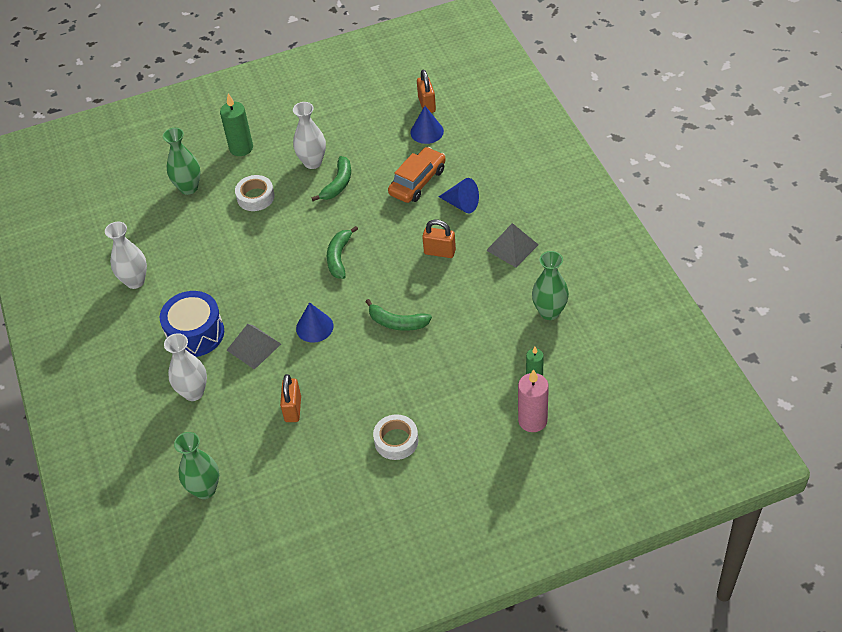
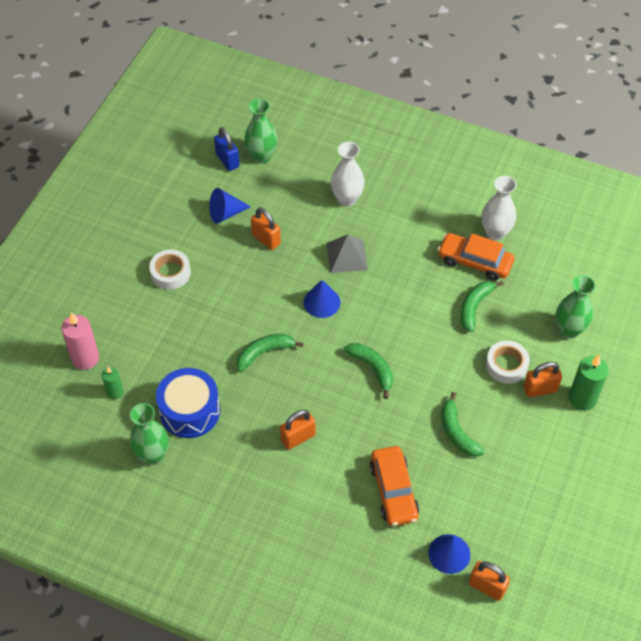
camera: 130 degrees right, 5 degrees up
(177, 273) = (475, 261): none -> orange car
(195, 333) = (400, 233): blue drum -> blue drum (190, 411)
(222, 244) = (475, 307): none -> green banana
(236, 510) = (227, 160): none -> blue padlock
(256, 170) = (540, 389): none -> orange padlock
(312, 162) = (505, 435): white vase -> none
(462, 204) = (330, 500): blue cone -> blue cone (225, 213)
(512, 247) = (242, 491): grey pyramid -> none

